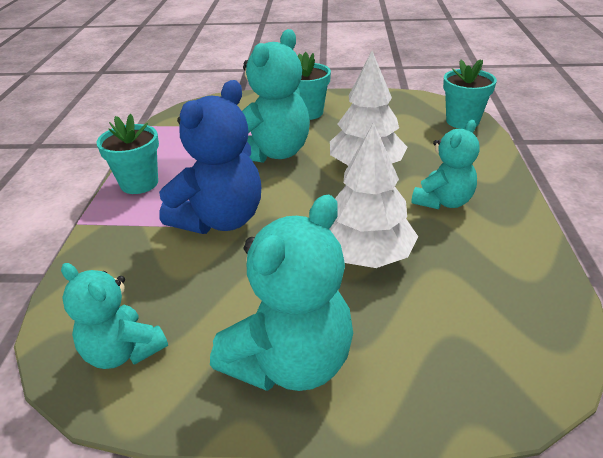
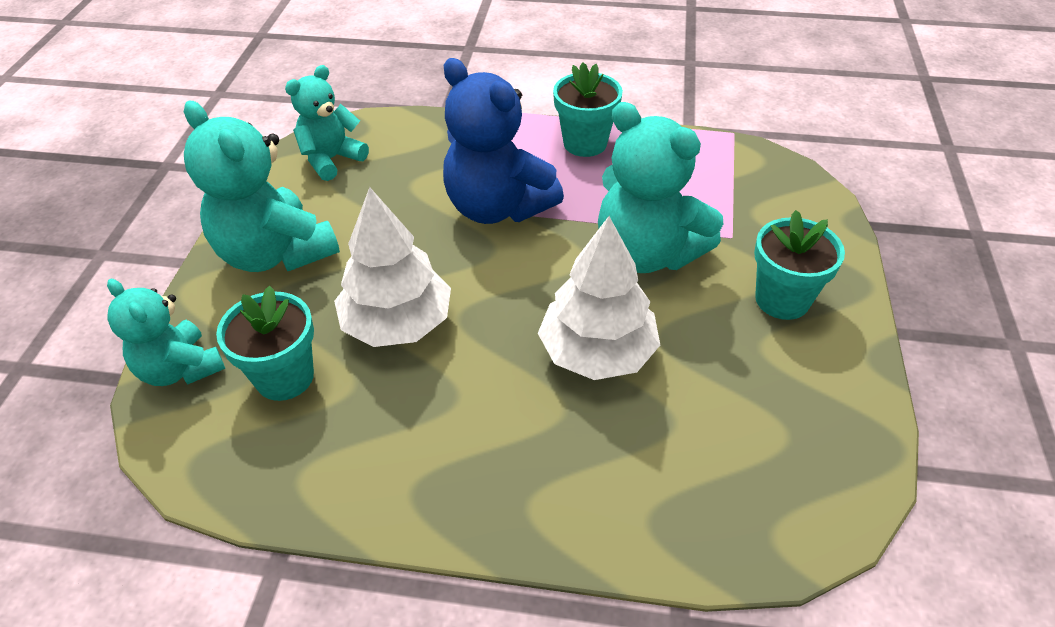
camera: 95 degrees right, 10 degrees up
(443, 201) = (486, 426): turquoise teddy bear -> turquoise teddy bear (180, 369)
(462, 121) = (755, 531): turquoise flower pot -> turquoise flower pot (285, 377)

